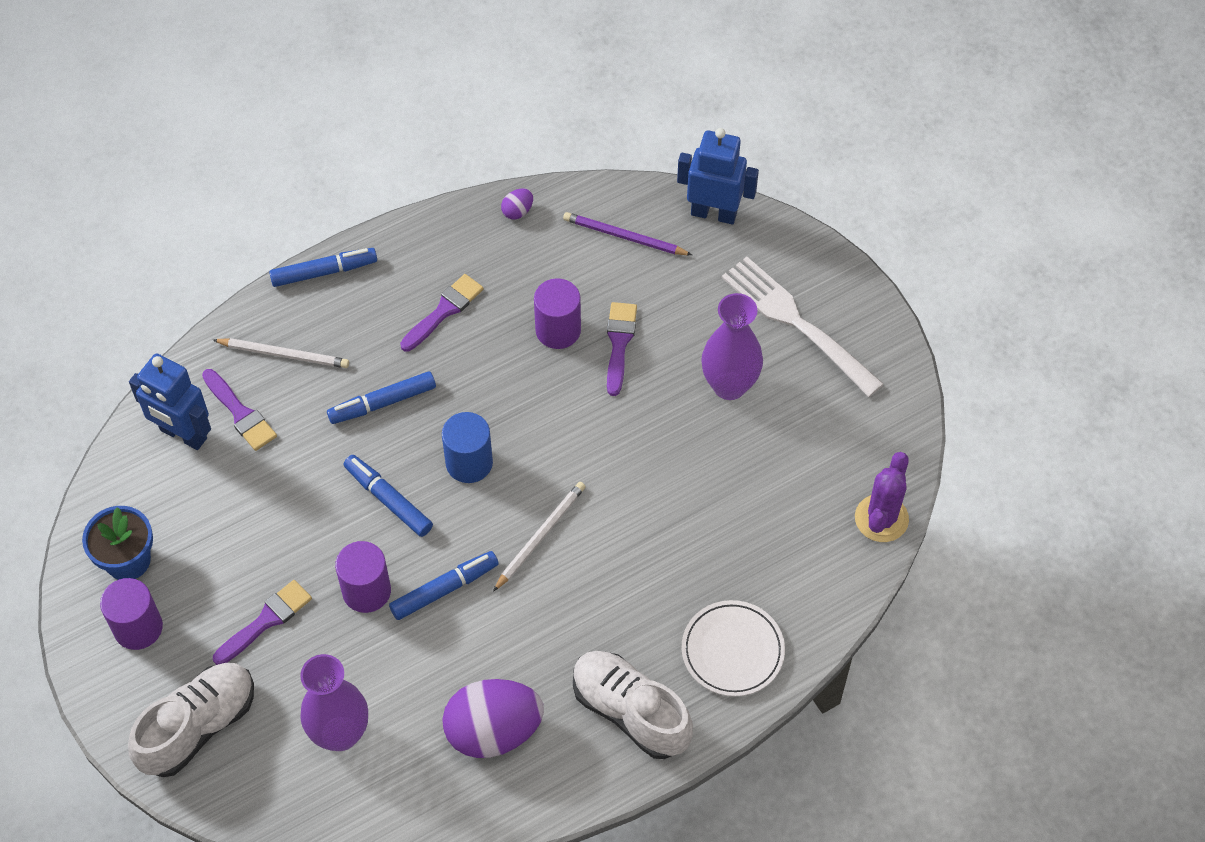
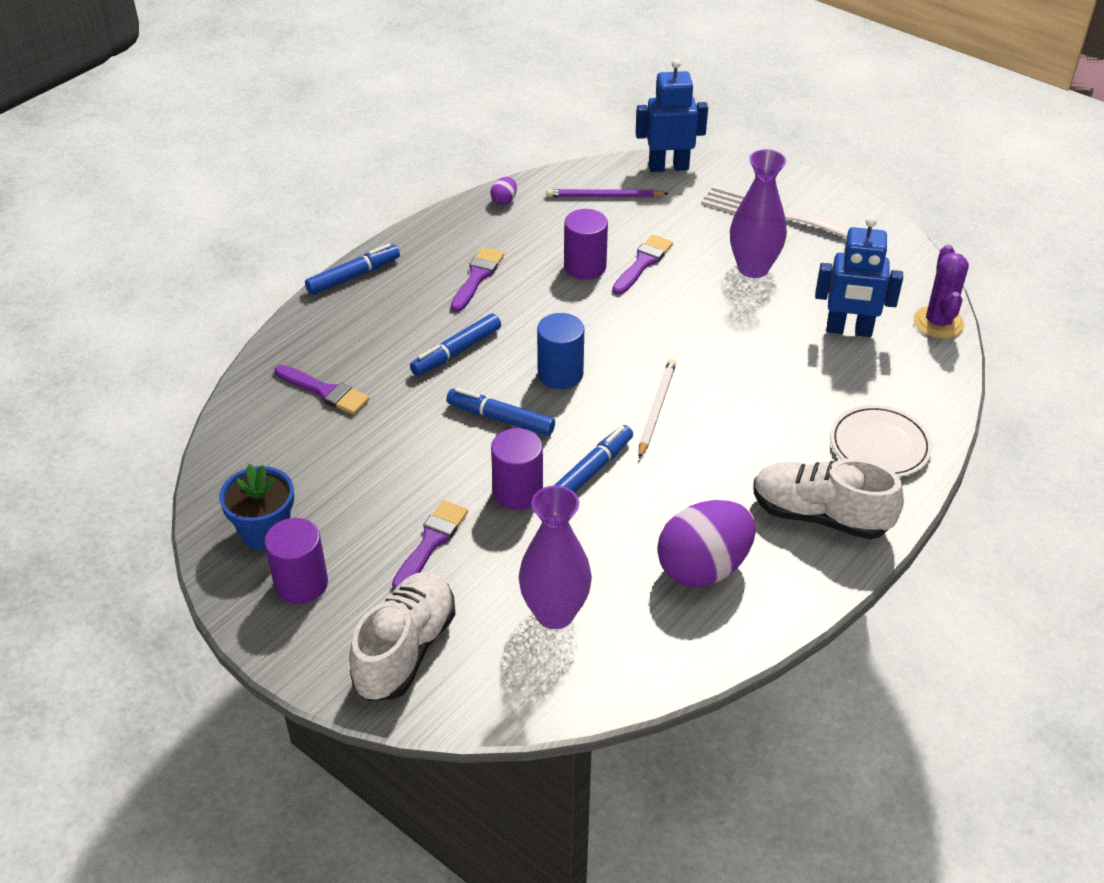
camera: 20 degrees left, 15 degrees down
(183, 435) = (276, 421): blue robot -> blue robot (849, 330)
(284, 354) = (346, 340): white pencil -> none
(619, 343) = (643, 263): purple brush -> purple brush turned 45 degrees clockwise

